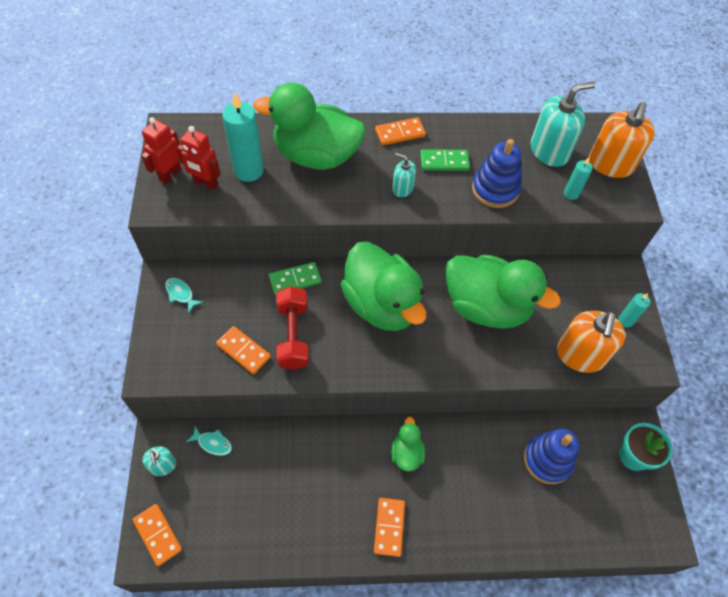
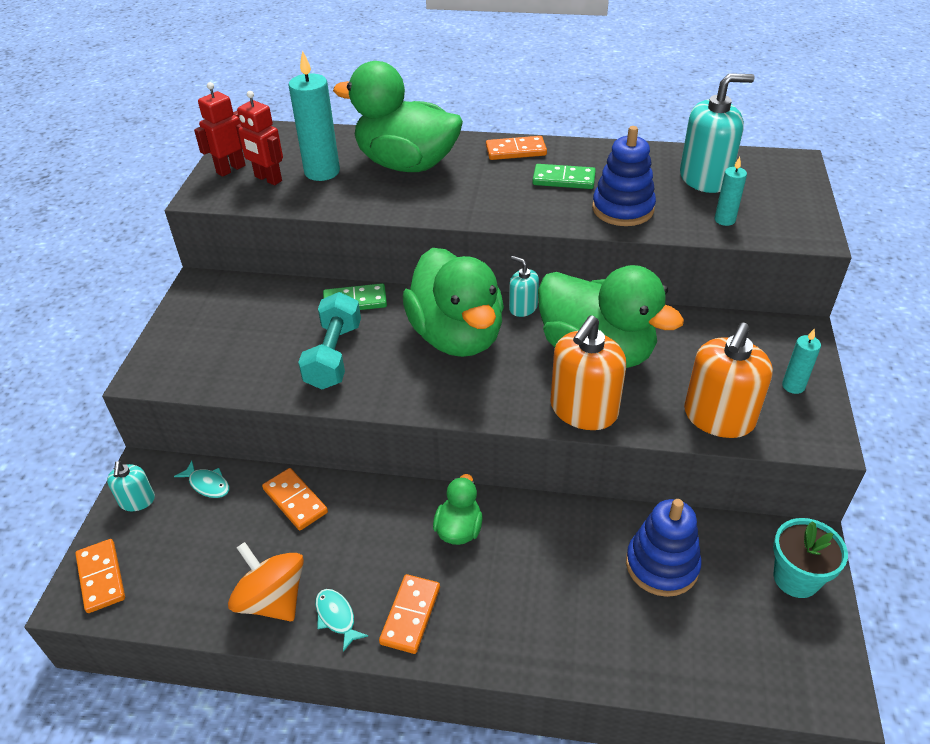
camera: 15 degrees right, 15 degrees down
(181, 294) = (212, 302): turquoise fish -> turquoise fish (336, 617)
(243, 351) = (267, 365): orange domino -> orange domino (295, 501)
(290, 531) = (272, 600): none -> orange spinning top
(293, 335) = (334, 355): red dumbbell -> turquoise dumbbell
(402, 188) = (503, 199): turquoise soap dispenser -> turquoise soap dispenser (523, 307)
(610, 164) = (786, 196): orange soap dispenser -> orange soap dispenser (583, 410)

